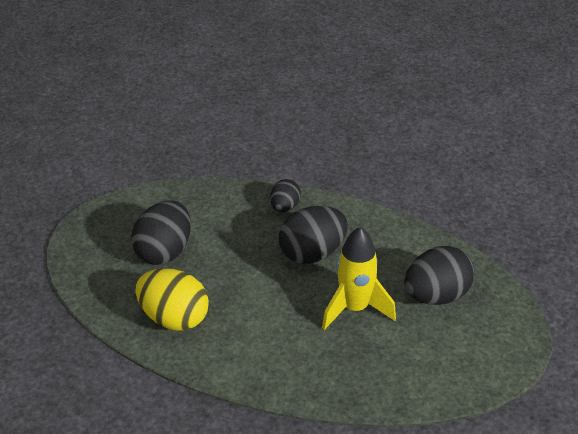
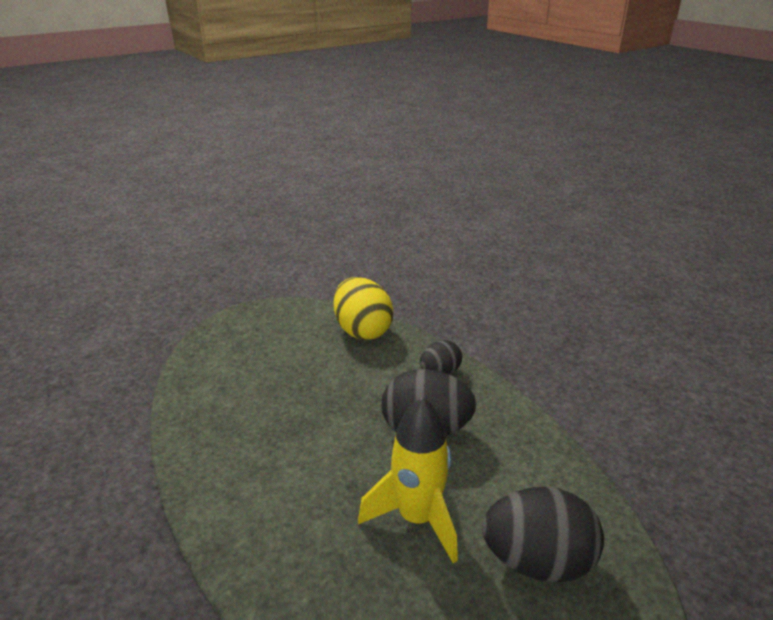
camera: 35 degrees right, 10 degrees down
(164, 251) = (288, 362): black egg -> none
(174, 318) = (228, 425): yellow egg -> yellow egg (362, 330)

